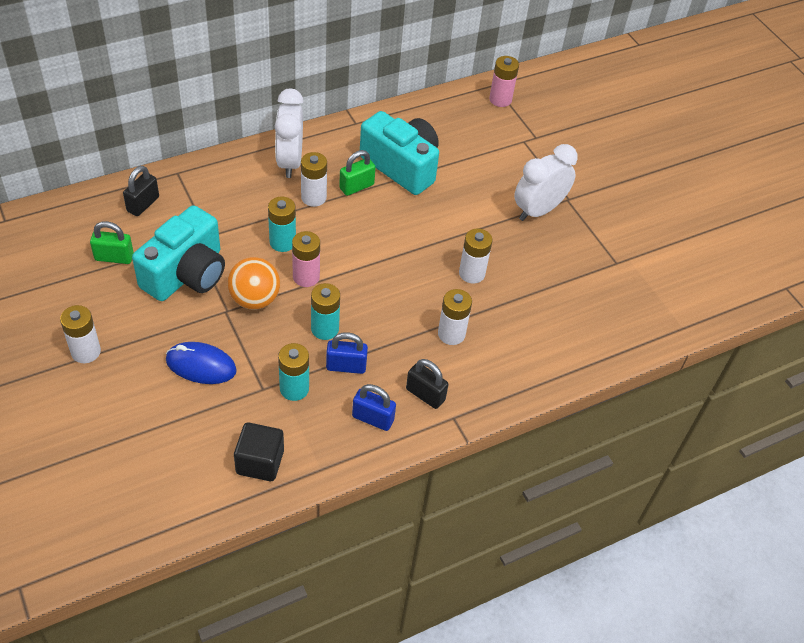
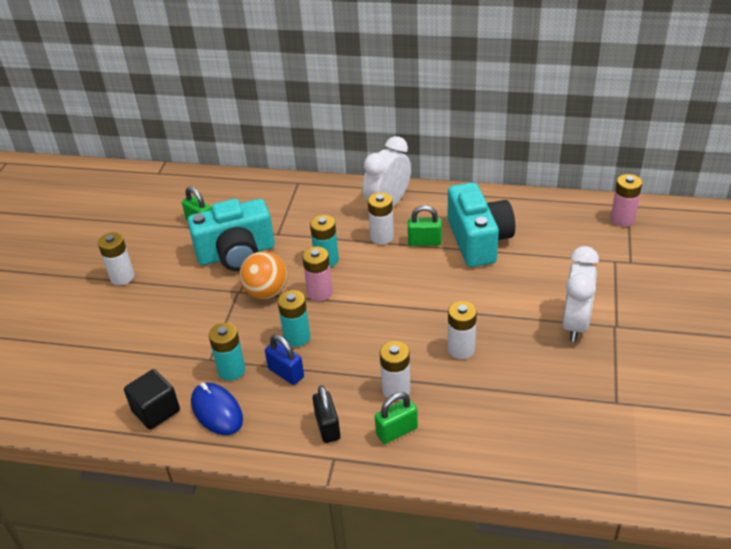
camera: 45 degrees right, 10 degrees down
(143, 204) = (253, 195): black padlock -> none
(201, 365) = (184, 321): blue mouse -> blue mouse (217, 411)
(373, 418) = (268, 423): blue padlock -> none
(482, 369) = (397, 431): none -> green padlock
(538, 210) = (575, 323): white clock -> white clock turned 105 degrees clockwise

